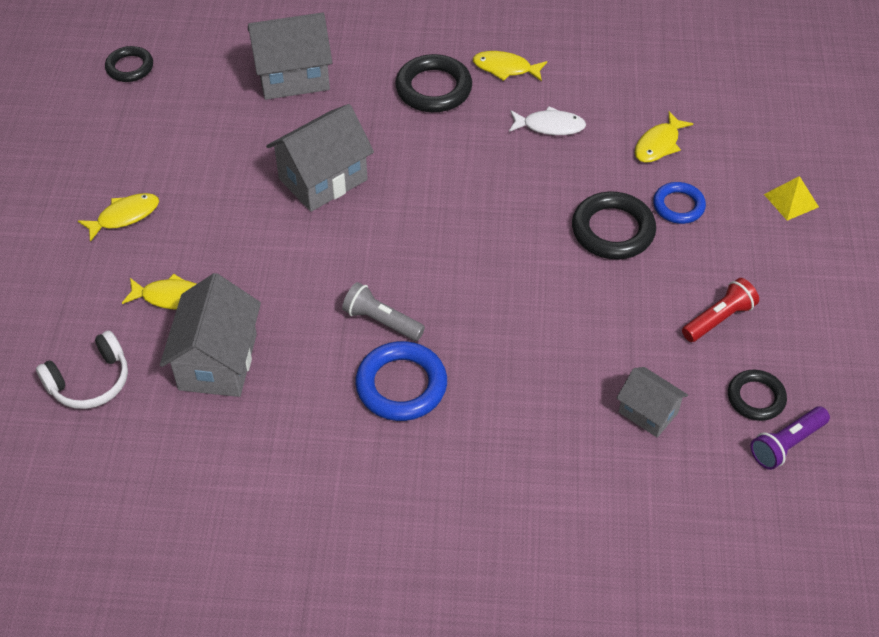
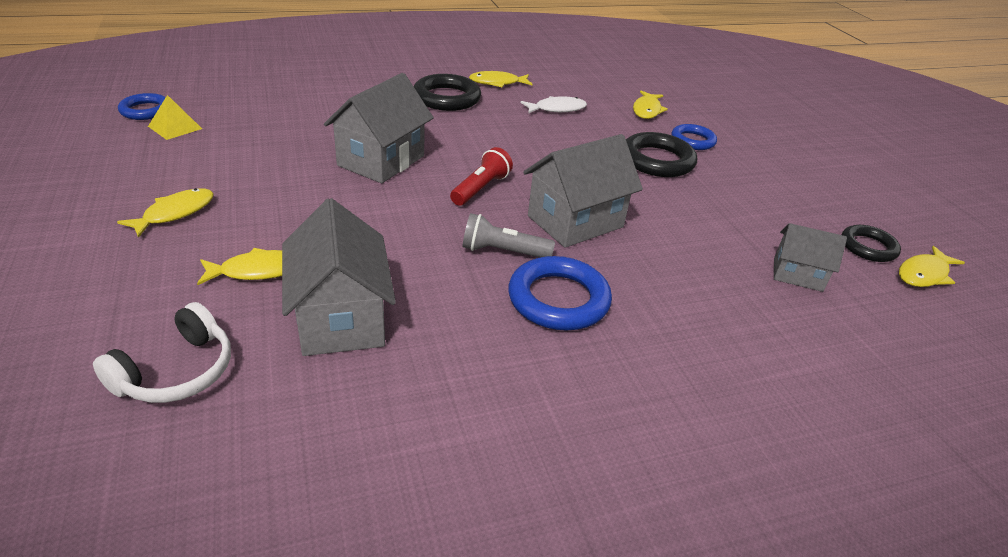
camera: 25 degrees left, 15 degrees down
(130, 67) = (146, 111): black ring -> blue ring
(293, 77) = (316, 102): grey house -> grey house (575, 222)
(719, 319) = (788, 201): red flashlight -> red flashlight (481, 189)
(786, 444) = (924, 274): purple flashlight -> yellow fish
(791, 200) = (767, 128): yellow pyramid -> yellow pyramid (175, 127)

